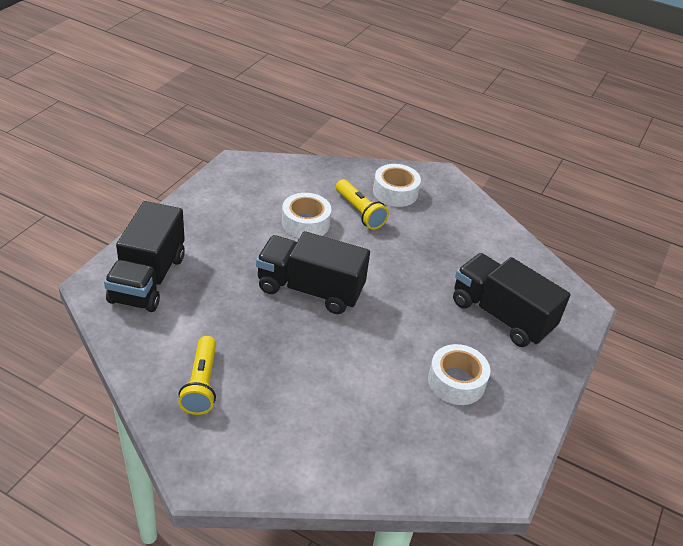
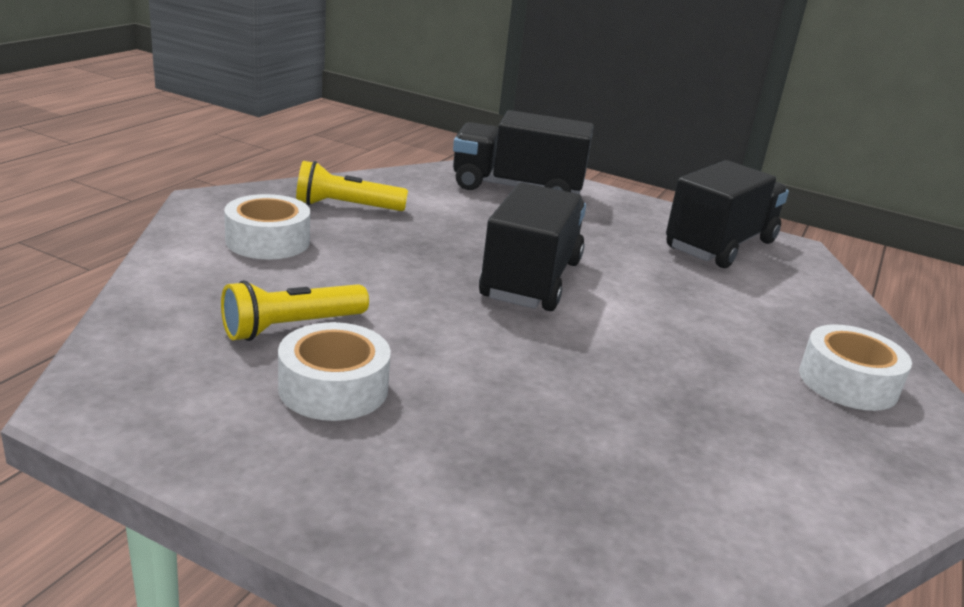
camera: 90 degrees right, 15 degrees down
(305, 223) = (687, 287): white tape -> white tape (268, 241)
(359, 212) = (753, 337): yellow flashlight -> yellow flashlight (292, 327)
(501, 316) = (519, 473): black truck -> black truck (720, 245)

